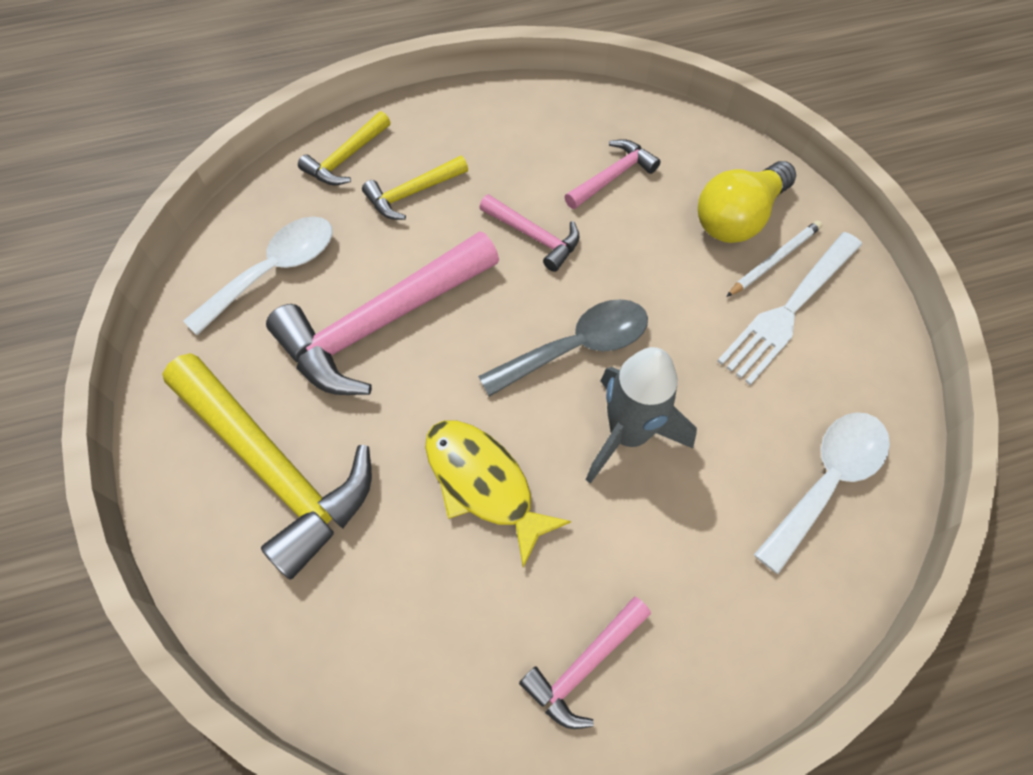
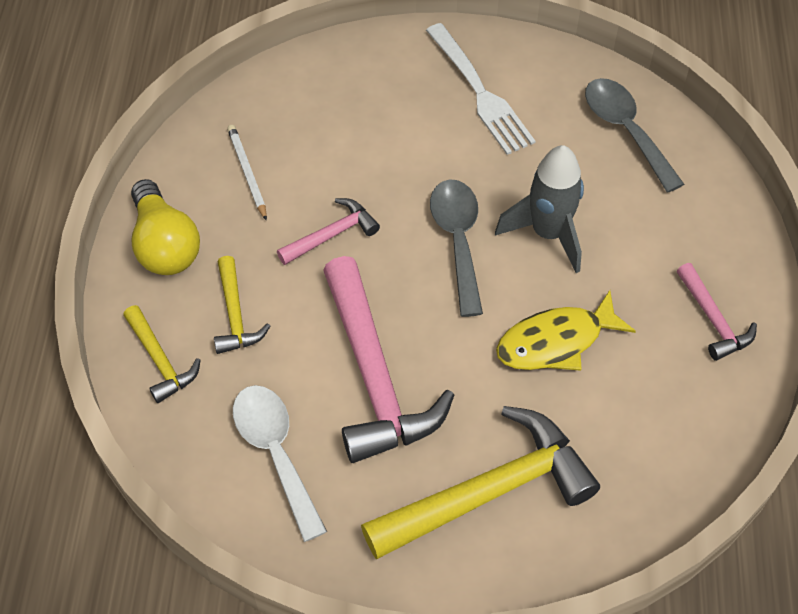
camera: 70 degrees left, 5 degrees down
(612, 177) = (293, 156): pink hammer -> none
(738, 218) = (379, 88): yellow light bulb -> yellow light bulb (165, 244)
(774, 260) = (430, 82): white pencil -> white pencil (247, 173)
(826, 481) = (625, 130): white spoon -> grey spoon

